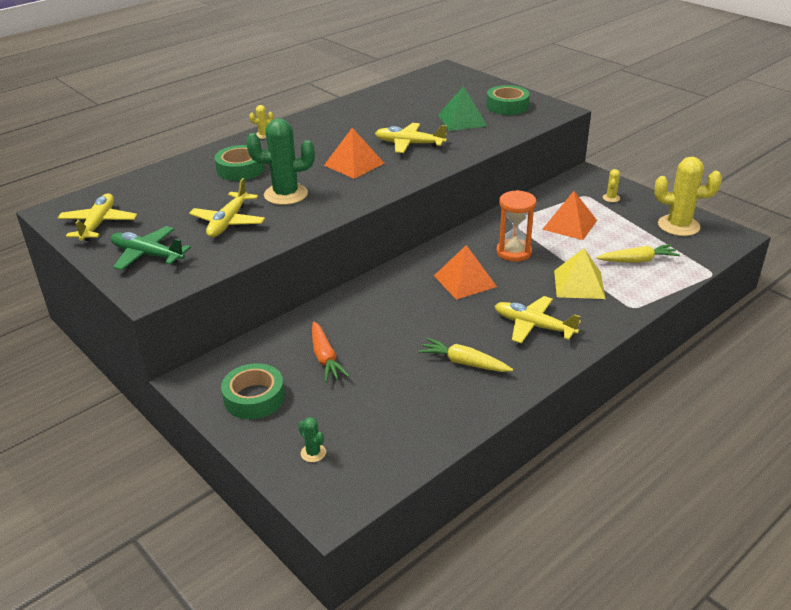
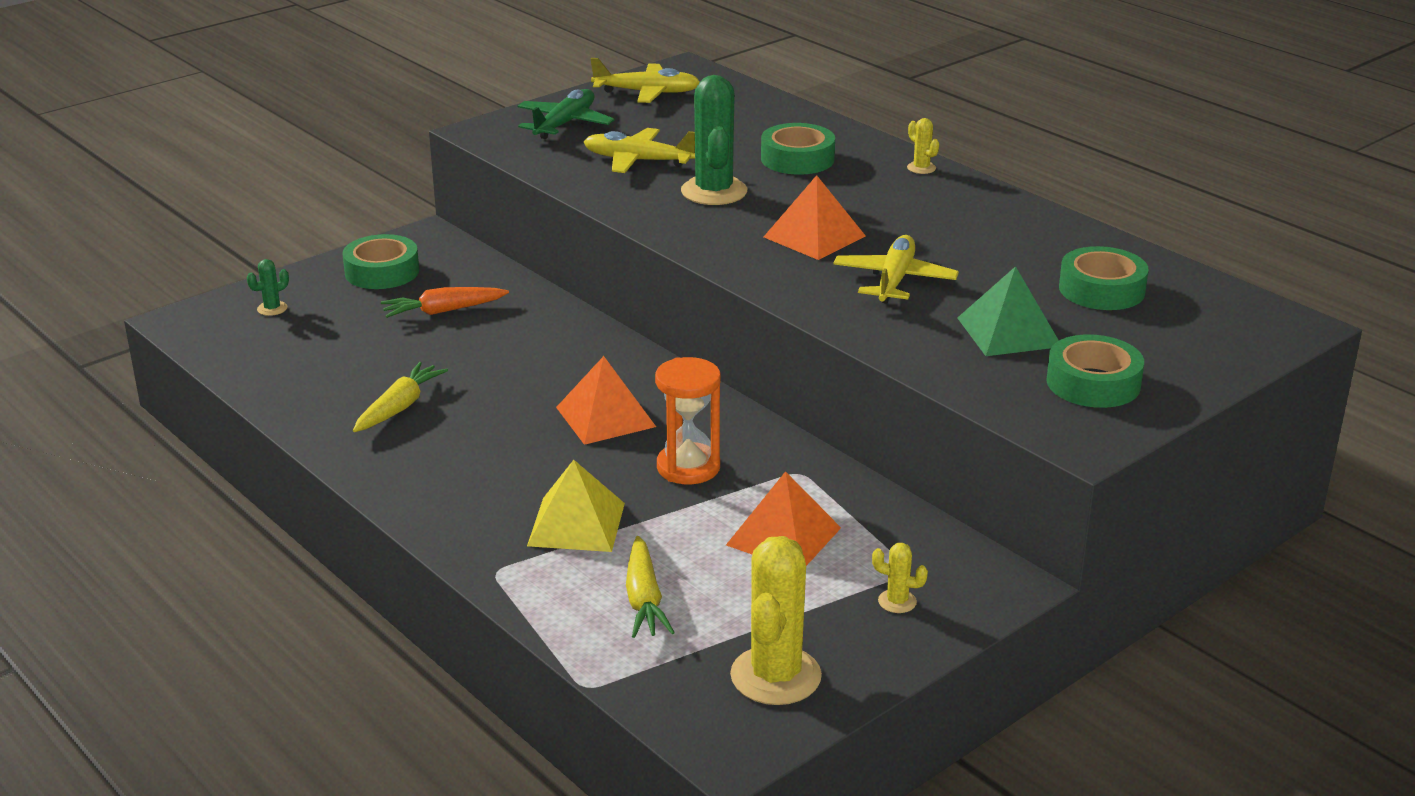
camera: 90 degrees right, 5 degrees down
(416, 100) = (1101, 289): none -> green tape
(533, 326) = (469, 469): yellow plane -> none

